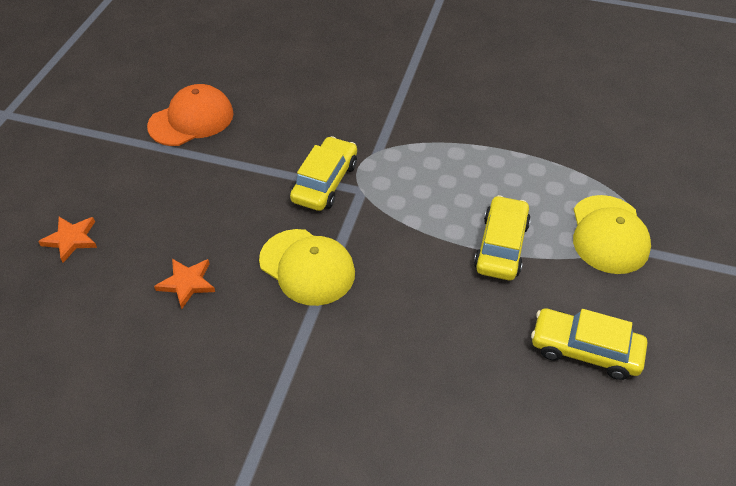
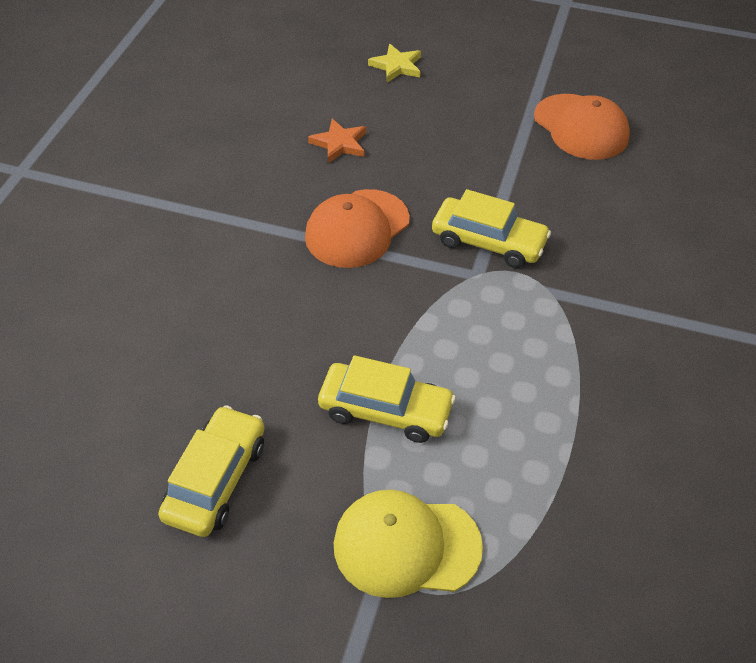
camera: 90 degrees right, 0 degrees up
(71, 239) = (396, 66): orange star -> yellow star
(307, 267) = (357, 229): yellow cap -> orange cap

